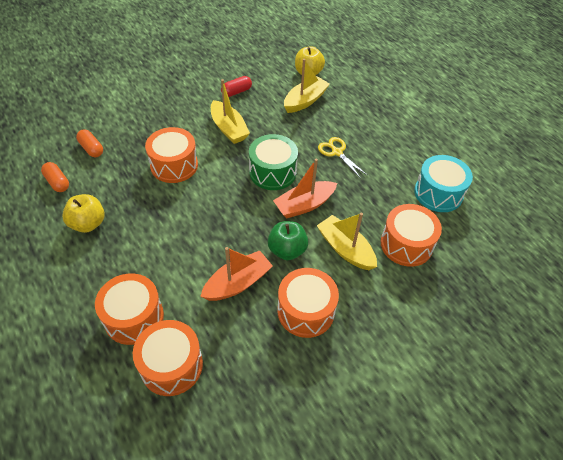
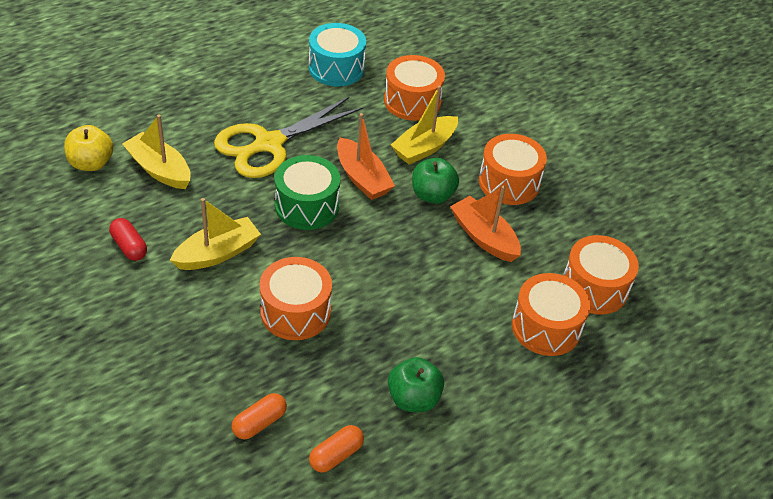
camera: 95 degrees left, 5 degrees down
(88, 224) = (413, 399): yellow apple -> green apple
(337, 152) = (269, 144): yellow scissors -> yellow scissors, size x1.99

